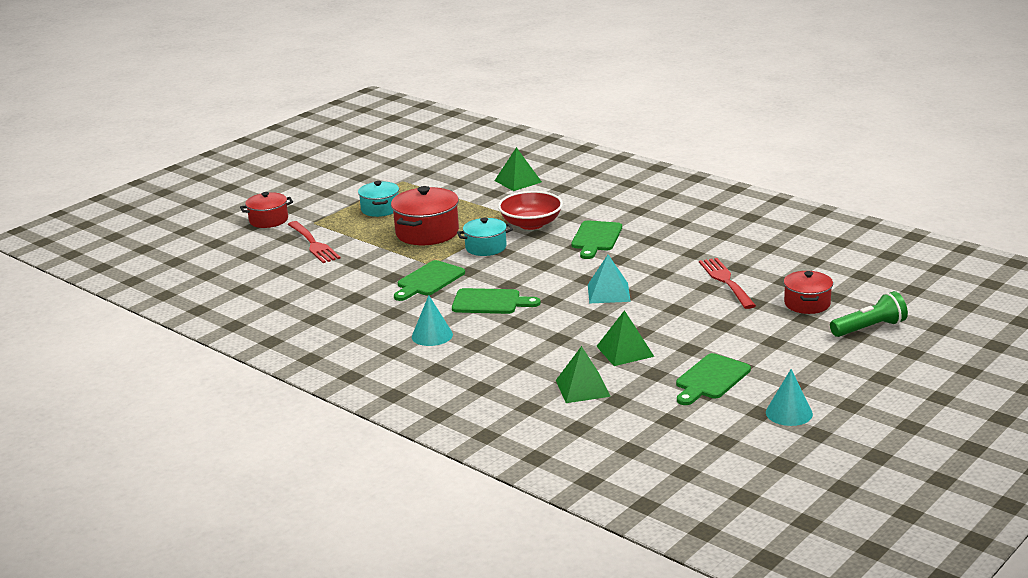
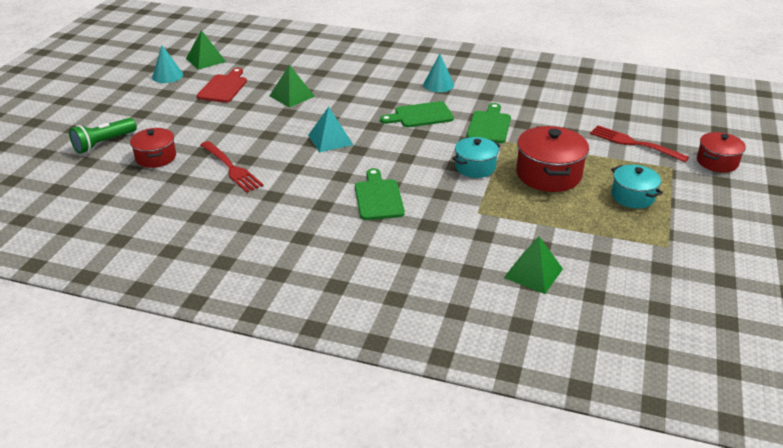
camera: 155 degrees right, 10 degrees up
(531, 224) = (458, 205): red bowl -> none
(582, 388) = (307, 69): green pyramid -> green pyramid (206, 60)
(710, 379) = (224, 87): green cutting board -> red cutting board

